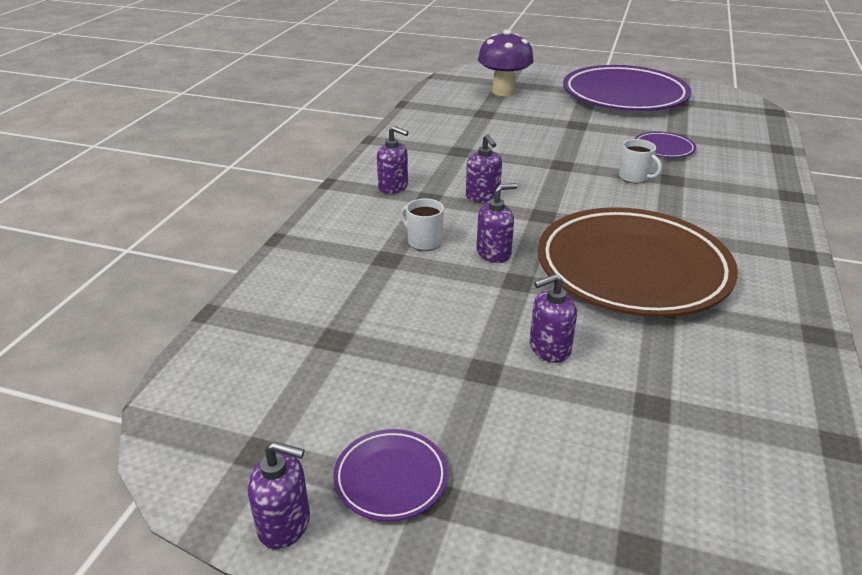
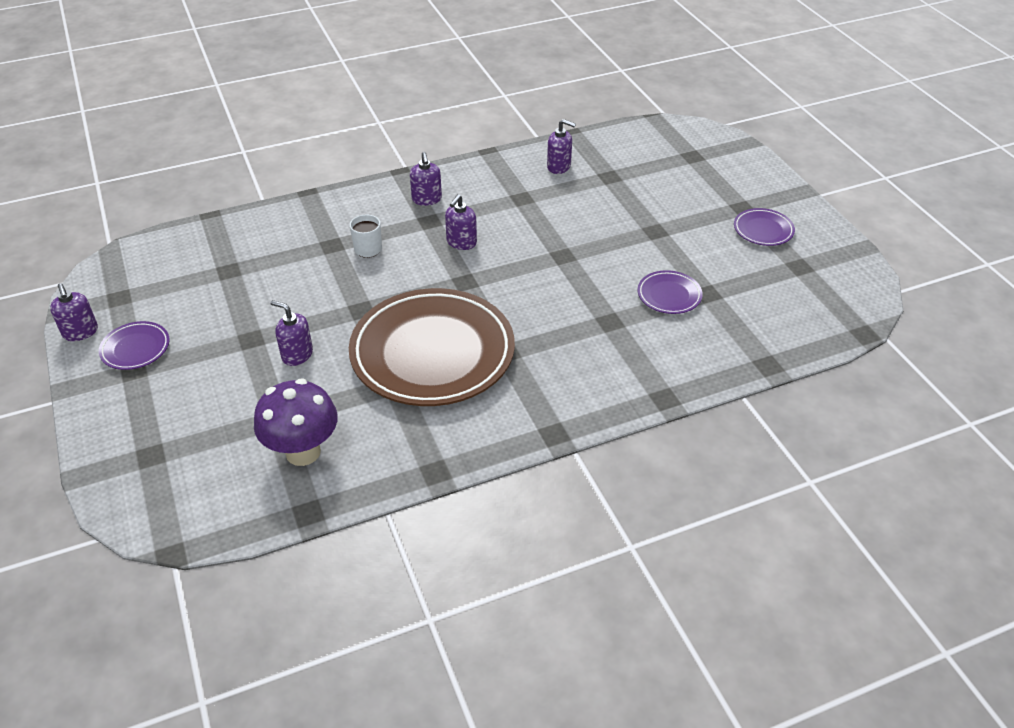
camera: 50 degrees right, 10 degrees up
(494, 253) = (386, 284): purple soap dispenser -> purple soap dispenser (559, 167)
(503, 91) = (671, 164): purple mushroom -> purple mushroom (303, 452)
(624, 96) = (763, 230): purple plate -> purple plate, size x0.42
(634, 177) = (587, 300): white mug -> none

